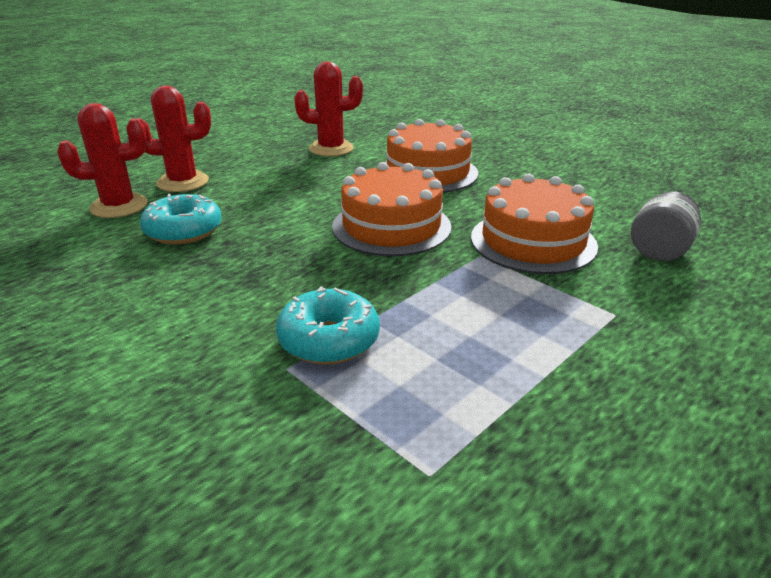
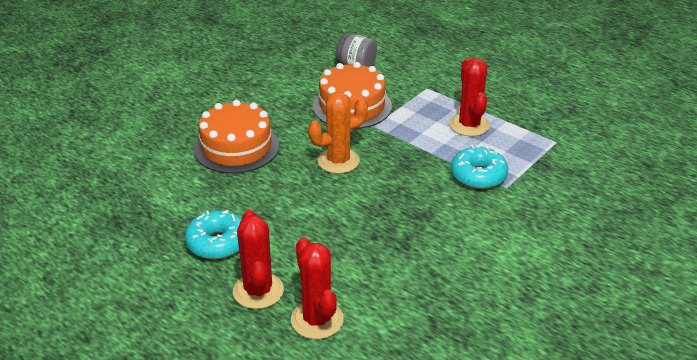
camera: 95 degrees left, 5 degrees up
(183, 231) = (360, 264): turquoise donut -> turquoise donut (217, 243)
(331, 149) = (172, 205): red cactus -> red cactus (469, 125)
(391, 226) = (338, 161): orange cake -> orange cactus

